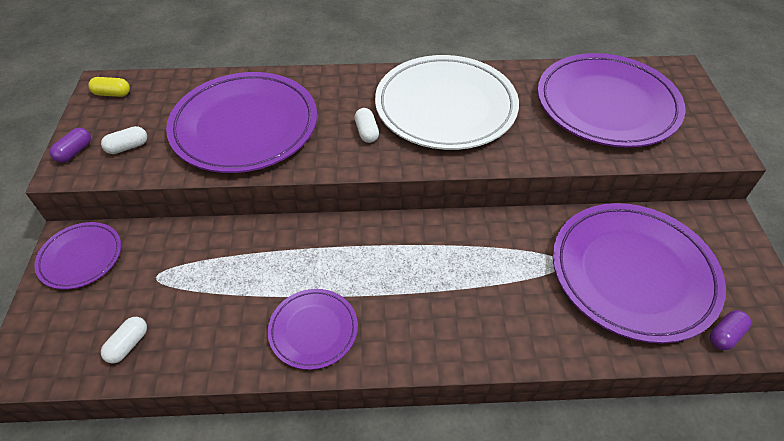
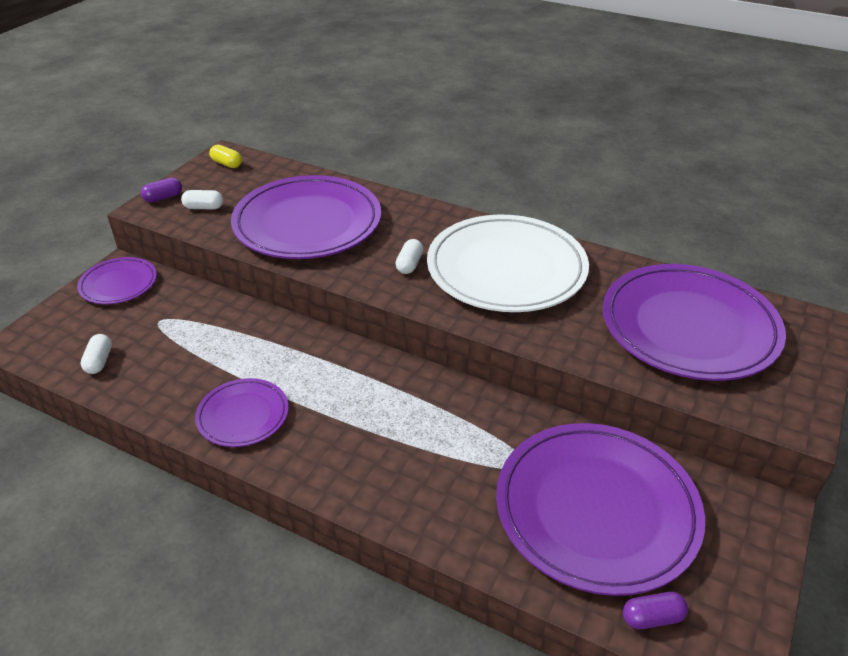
camera: 30 degrees right, 10 degrees down
(128, 345) = (99, 361): white capsule -> white capsule turned 60 degrees counterclockwise

